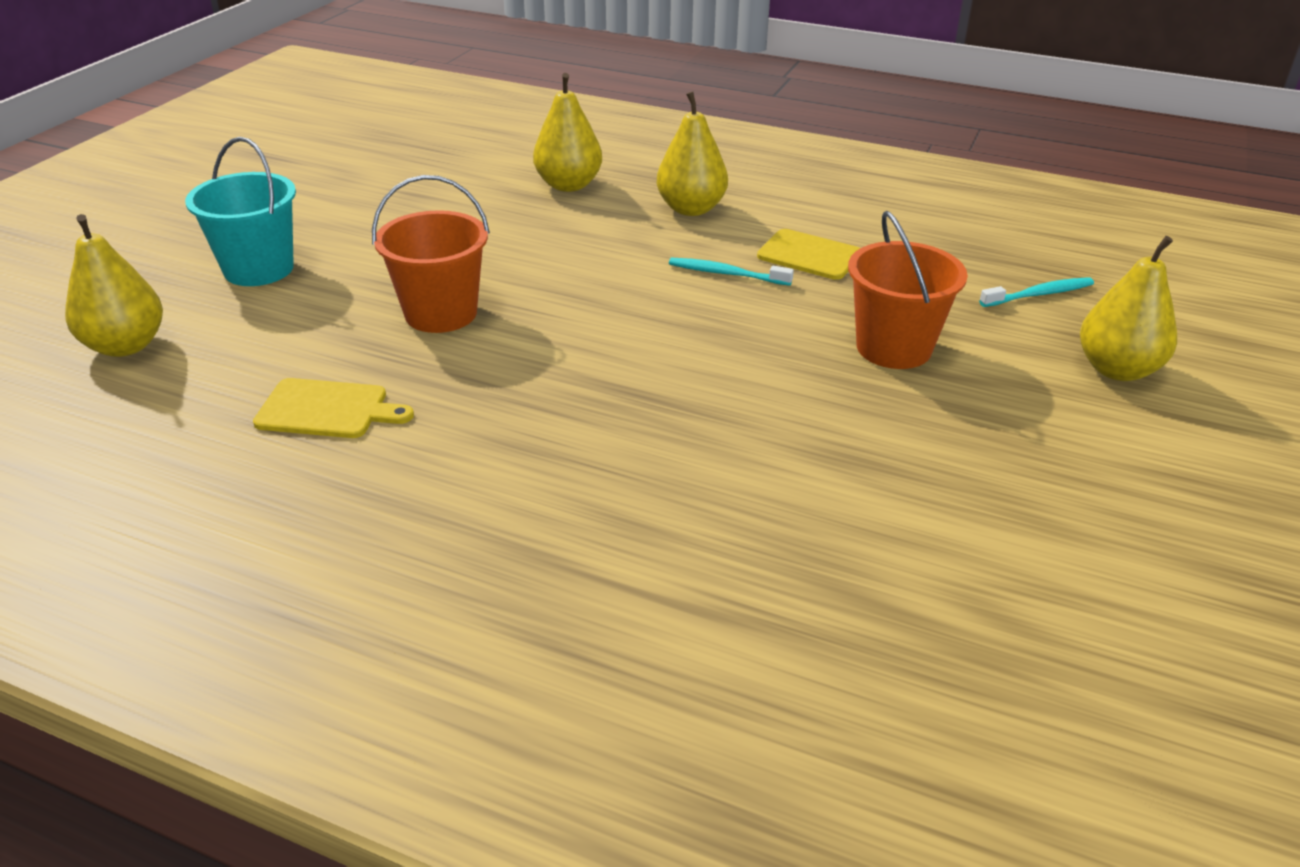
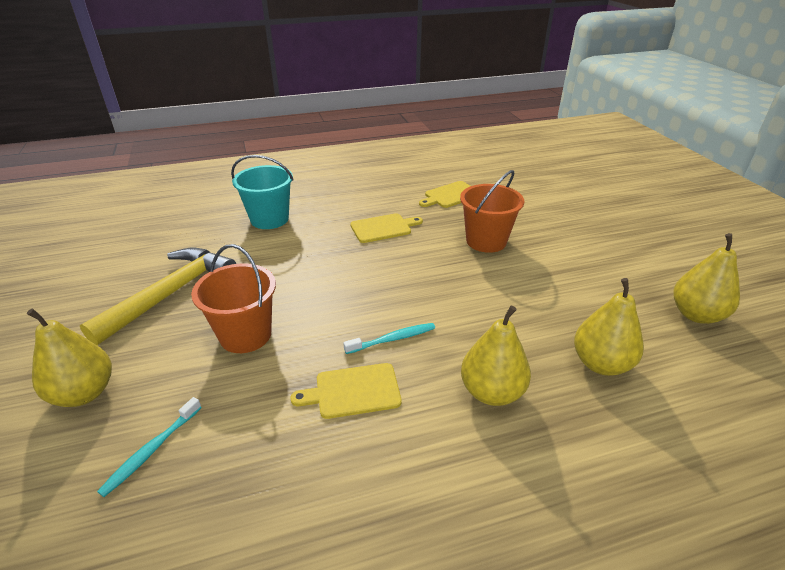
camera: 140 degrees right, 0 degrees up
(125, 346) = (554, 181): yellow pear -> yellow pear (696, 315)
(258, 269) = (593, 222): turquoise bucket -> turquoise bucket (269, 219)
(540, 405) = (383, 228): none -> yellow cutting board
(979, 452) = (171, 293): none -> yellow hammer

